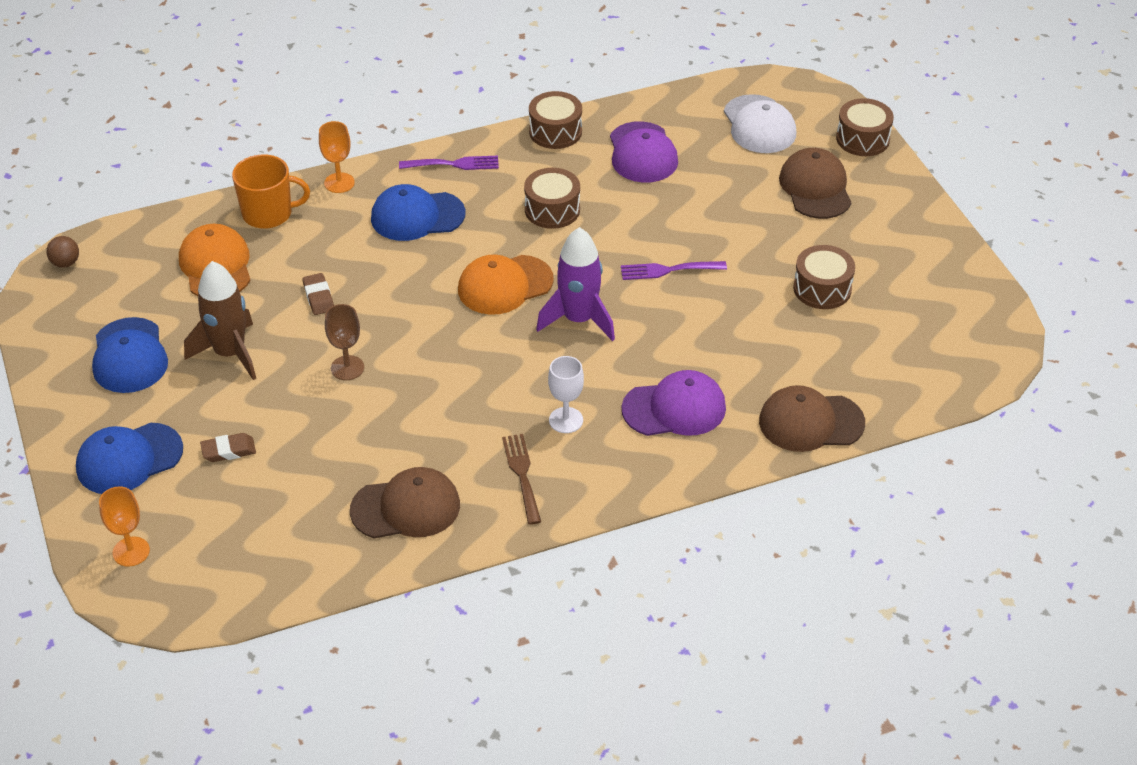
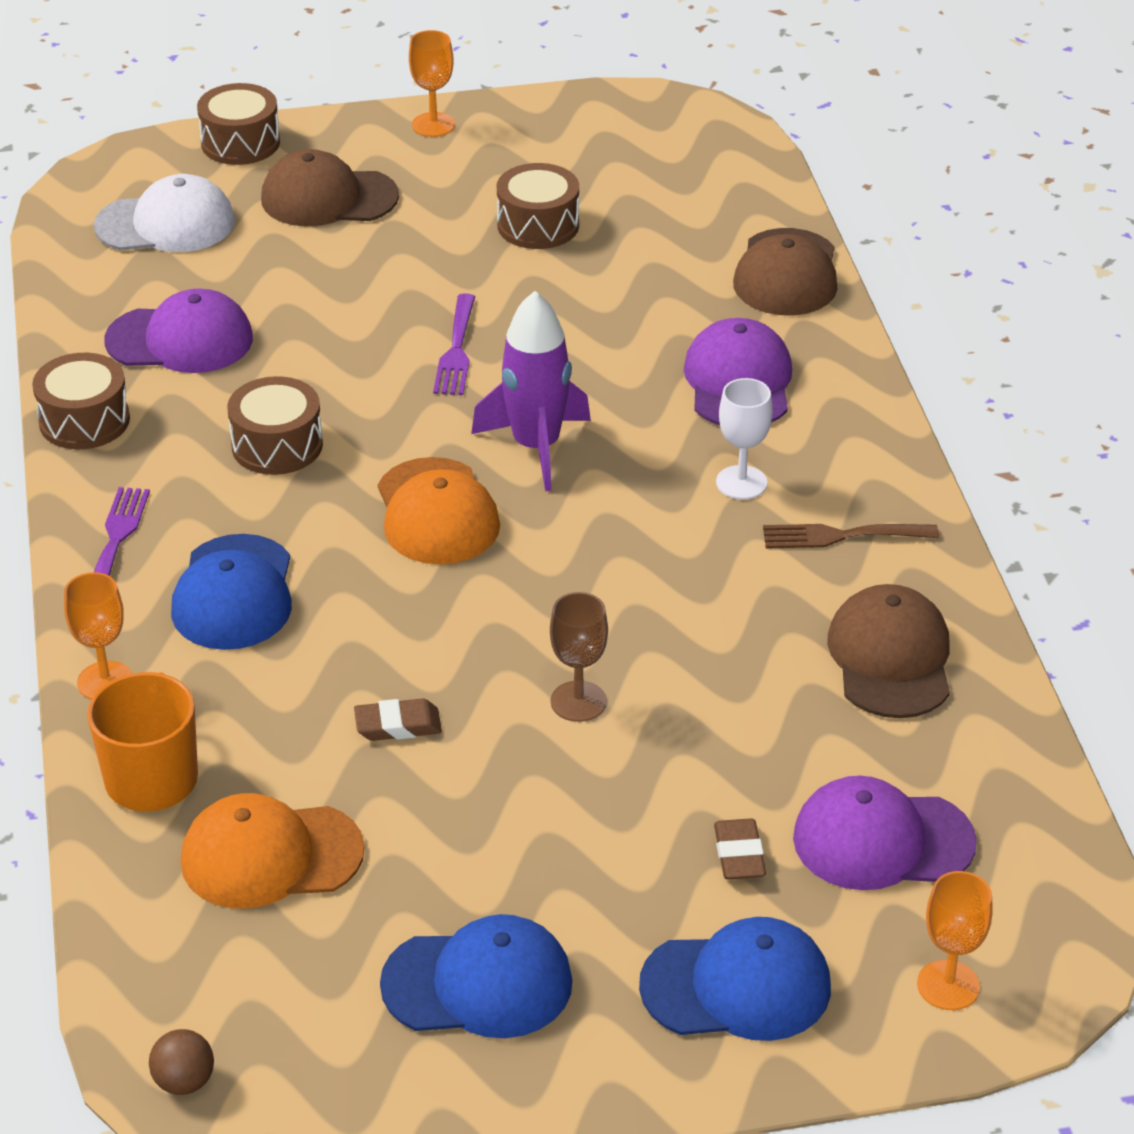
camera: 80 degrees left, 5 degrees down
(129, 459) = (736, 986): blue cap -> blue cap turned 75 degrees counterclockwise
(230, 353) = (507, 845): brown rocket -> none
(244, 514) = (882, 840): none -> purple cap
(924, 222) = (433, 125): none -> orange goblet

